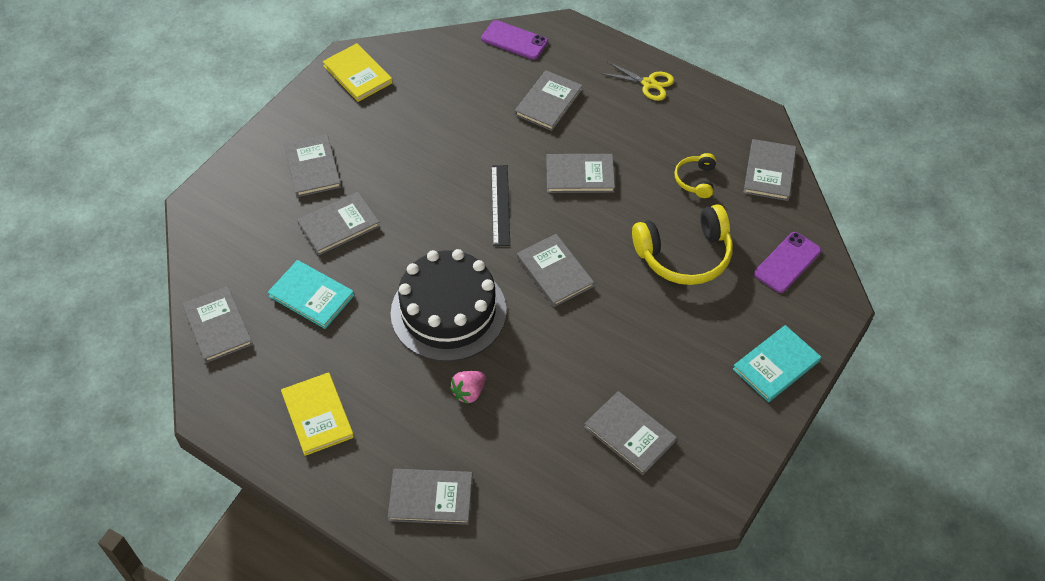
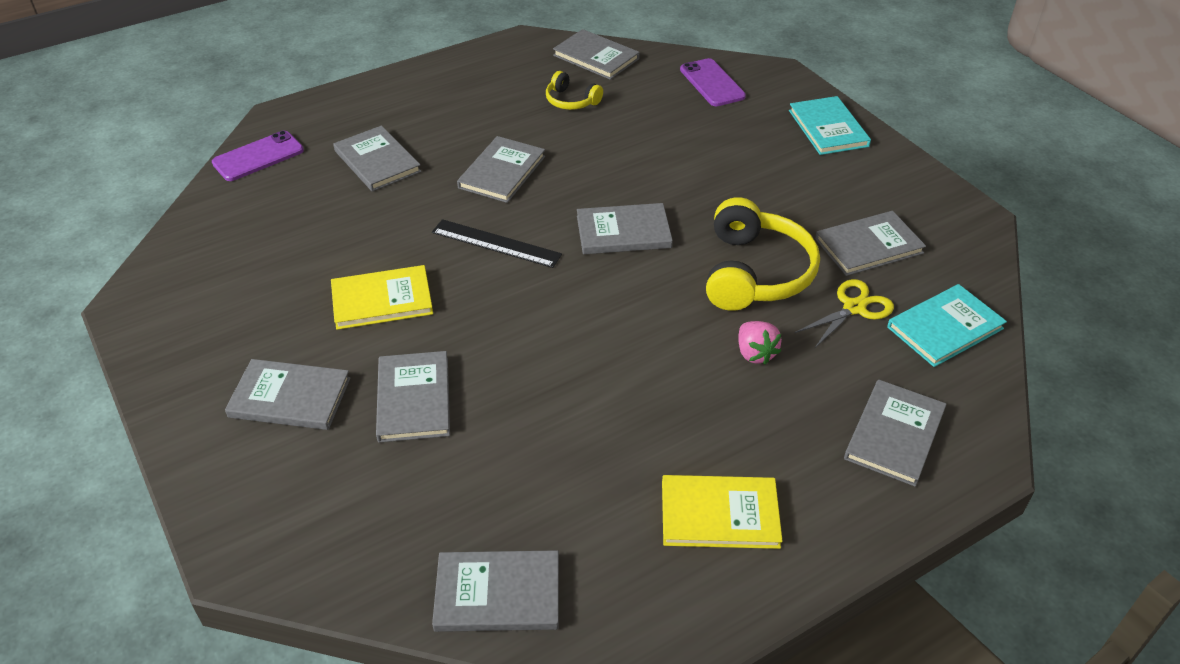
camera: 65 degrees left, 10 degrees down
(311, 296) = (514, 463): turquoise book -> turquoise book (945, 328)
(357, 74) = (169, 304): yellow book -> yellow book (382, 300)
(448, 311) = (625, 335): black cake -> none
(648, 83) = (418, 88): yellow scissors -> yellow scissors (854, 308)
(684, 255) = (662, 138): yellow headphones -> yellow headphones (755, 273)

